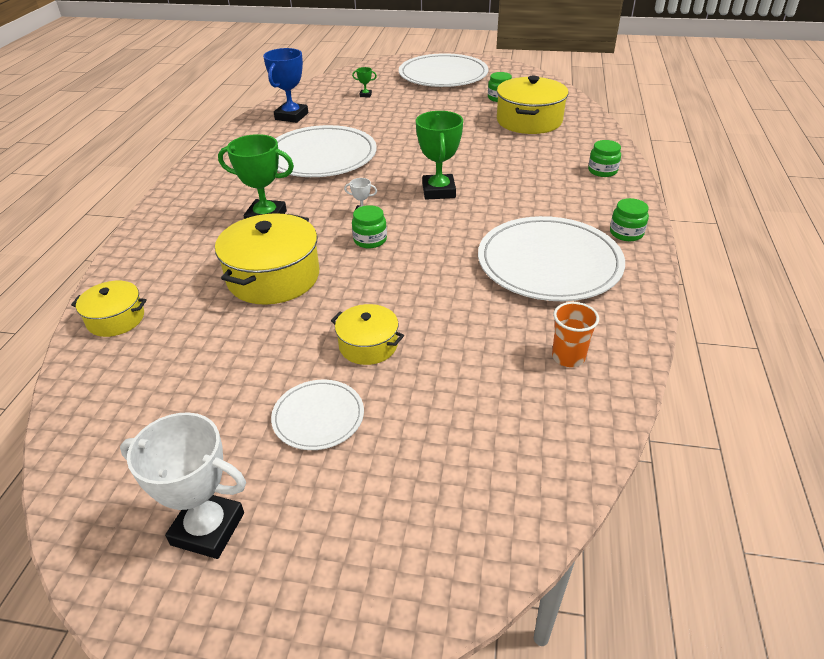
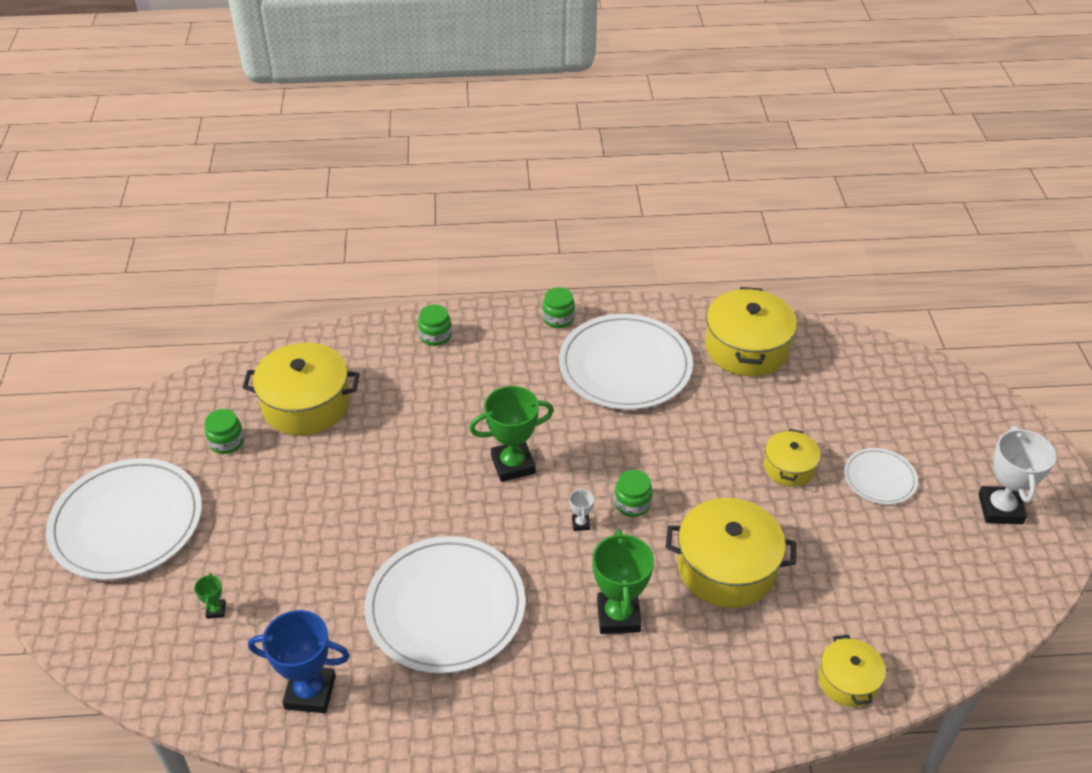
camera: 105 degrees left, 5 degrees up
(568, 357) = (746, 348): orange cup -> yellow pot

